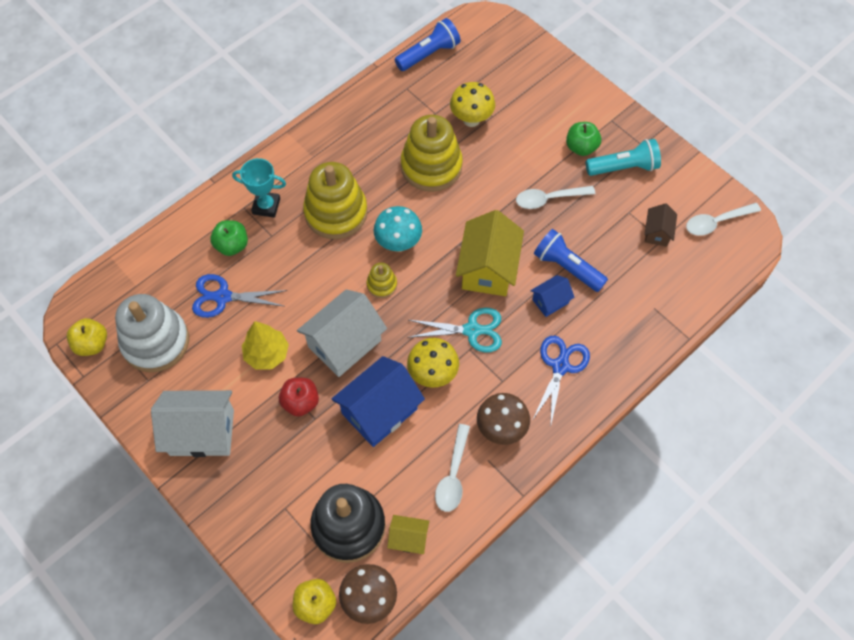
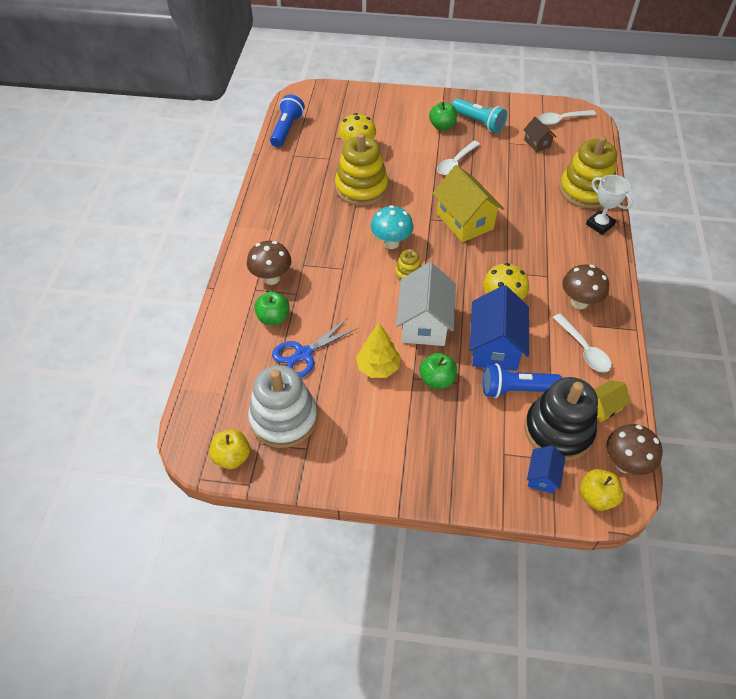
camera: 40 degrees left, 10 degrees down
(202, 432) = (388, 451): white house -> none
(266, 206) = (271, 278): turquoise trophy -> brown mushroom
(300, 402) = (437, 380): red apple -> green apple
(336, 212) = (327, 251): yellow stacking toy -> yellow stacking toy (585, 191)
(472, 330) = (496, 261): turquoise scissors -> none
(550, 301) = (522, 215): blue house -> blue house (542, 476)
(560, 366) = (570, 245): blue scissors -> none
(567, 267) = (510, 191): blue flashlight -> blue flashlight (516, 389)
(615, 367) = (600, 224): none -> white trophy
(623, 167) = (478, 122): turquoise flashlight -> turquoise flashlight turned 90 degrees clockwise
(716, 222) = (561, 120): white spoon -> white spoon turned 45 degrees clockwise

